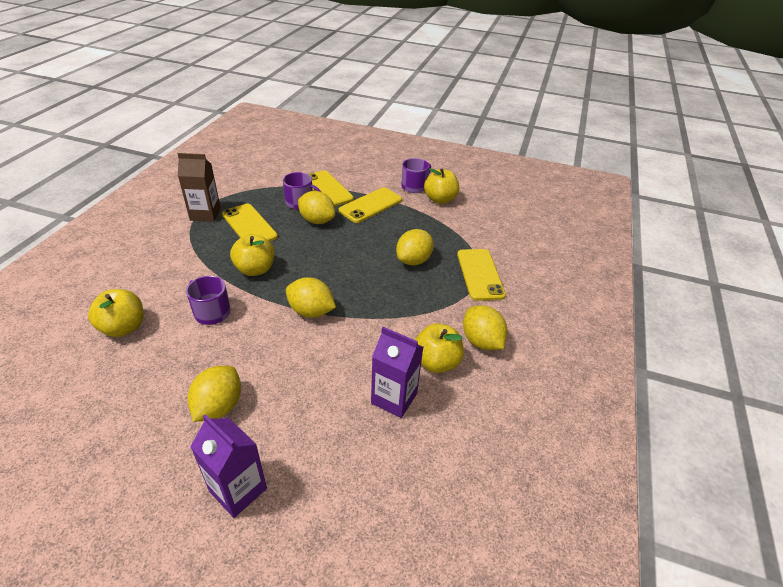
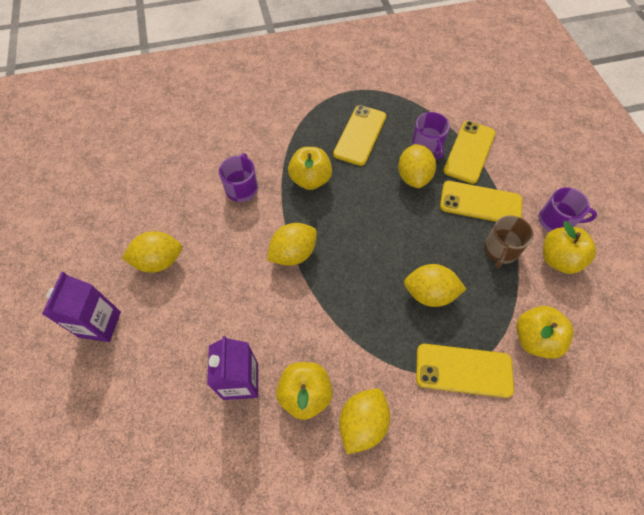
camera: 60 degrees right, 20 degrees up
(123, 327) = (191, 150): yellow apple -> yellow apple (534, 339)
(205, 214) = (346, 97): brown carton -> none
(311, 311) = (293, 253): yellow lemon -> yellow lemon turned 60 degrees clockwise
(412, 216) = (500, 250): none -> brown mug
(480, 274) = (463, 370): yellow phone -> yellow phone turned 45 degrees clockwise

